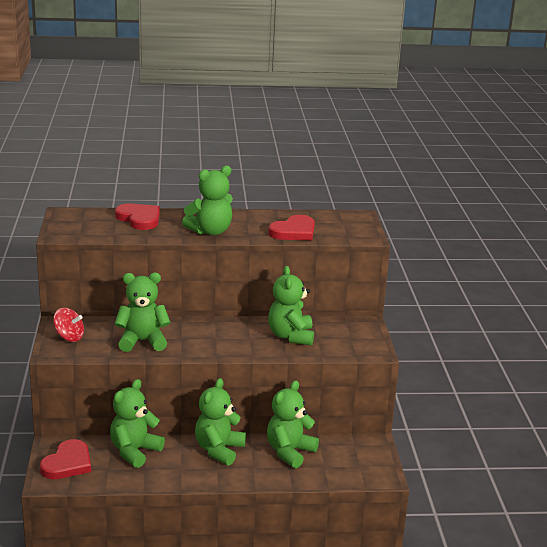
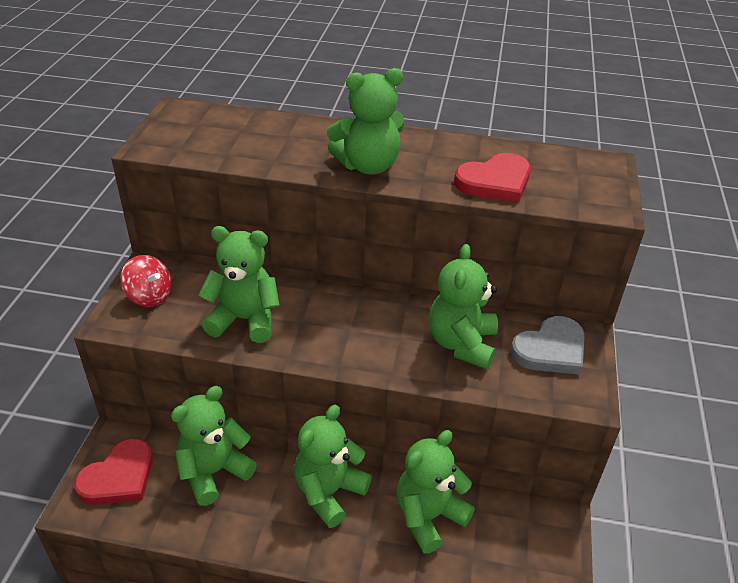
camera: 15 degrees right, 15 degrees up
(139, 219) = (276, 131): red heart -> none
(347, 332) = (550, 350): none -> grey heart

